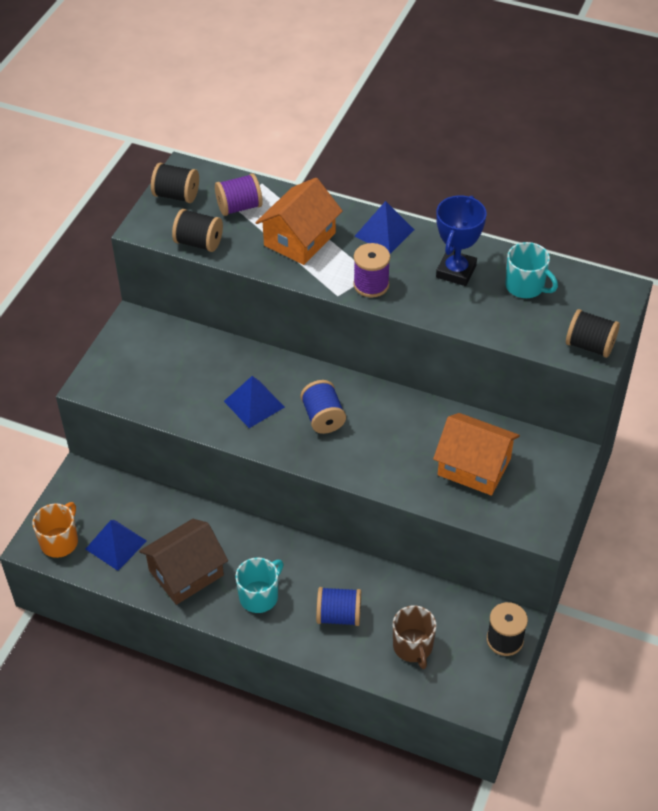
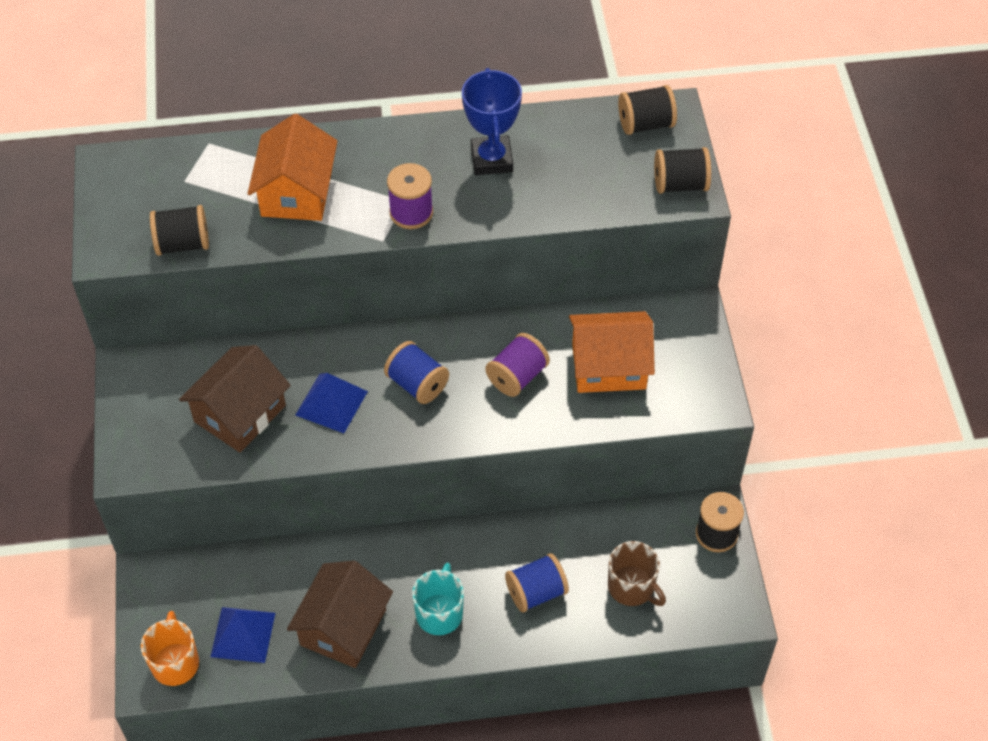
camera: 30 degrees left, 5 degrees up
(176, 195) = (117, 197): black spool -> black spool (645, 124)
(187, 383) = (240, 413): none -> brown house
(239, 207) = (201, 182): purple spool -> purple spool (517, 376)
(384, 233) = (386, 147): blue pyramid -> none
(525, 286) = (574, 146): turquoise mug -> none

